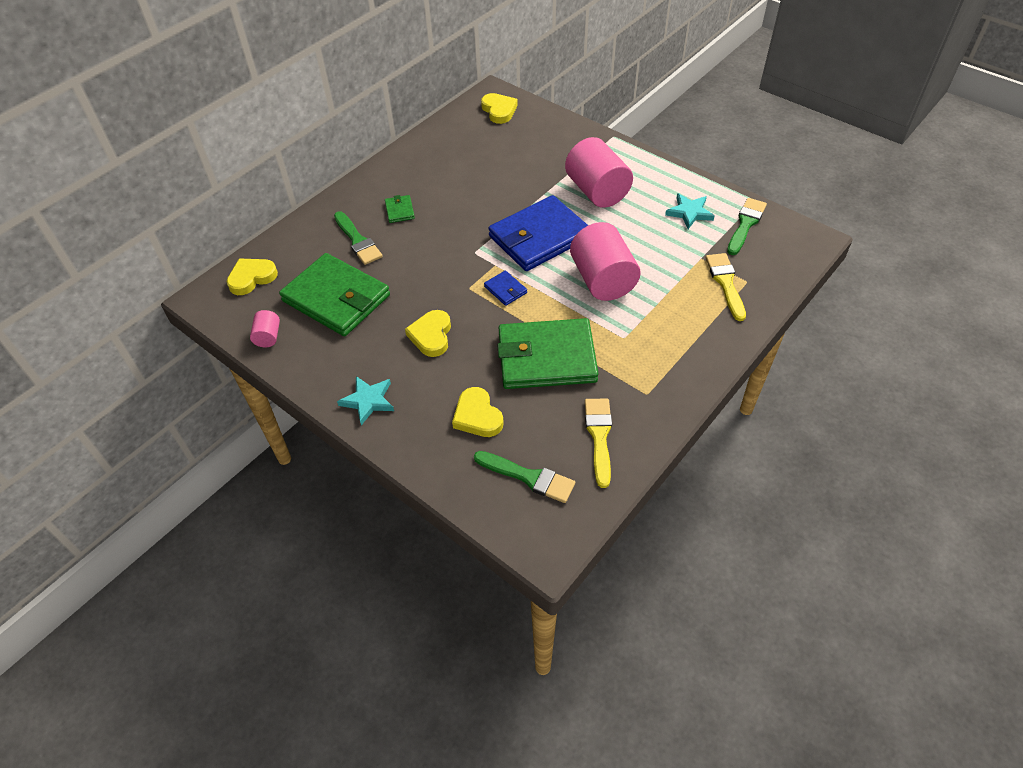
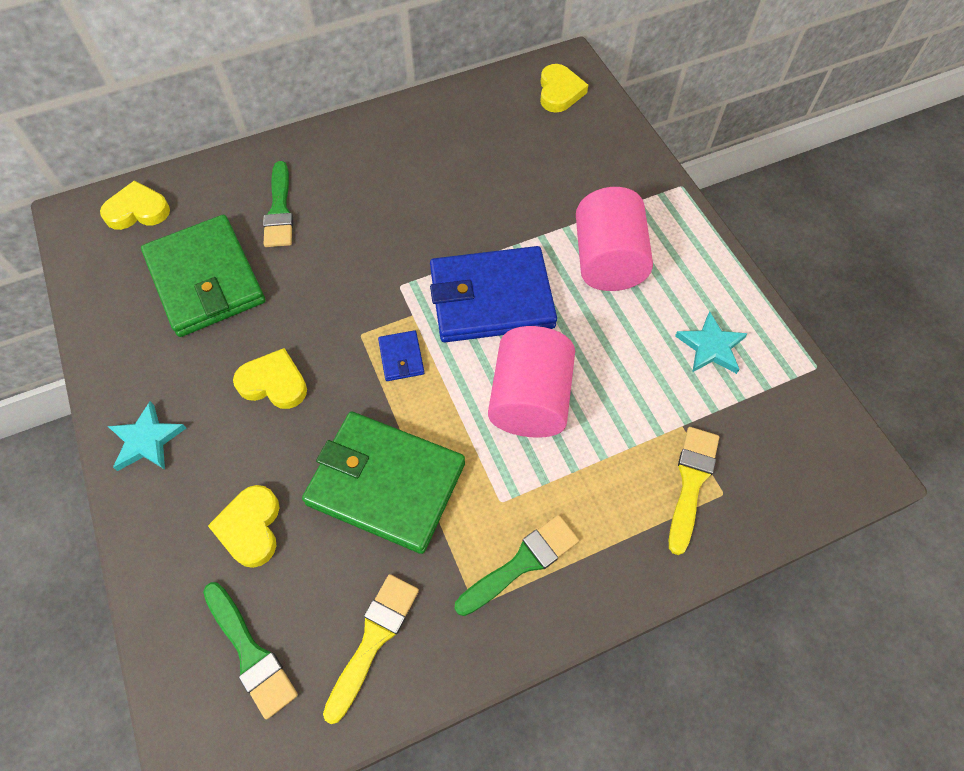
camera: 25 degrees right, 10 degrees up
(268, 337) = (103, 298): pink cylinder -> none
(399, 211) = (352, 188): green wallet -> none
(431, 336) = (274, 383): yellow heart -> yellow heart turned 75 degrees clockwise
(745, 224) = (779, 400): green brush -> green brush (522, 563)

